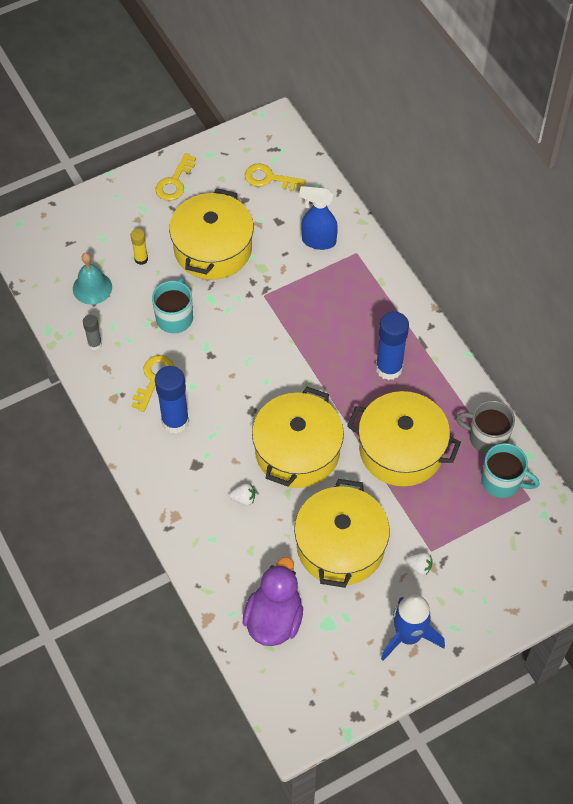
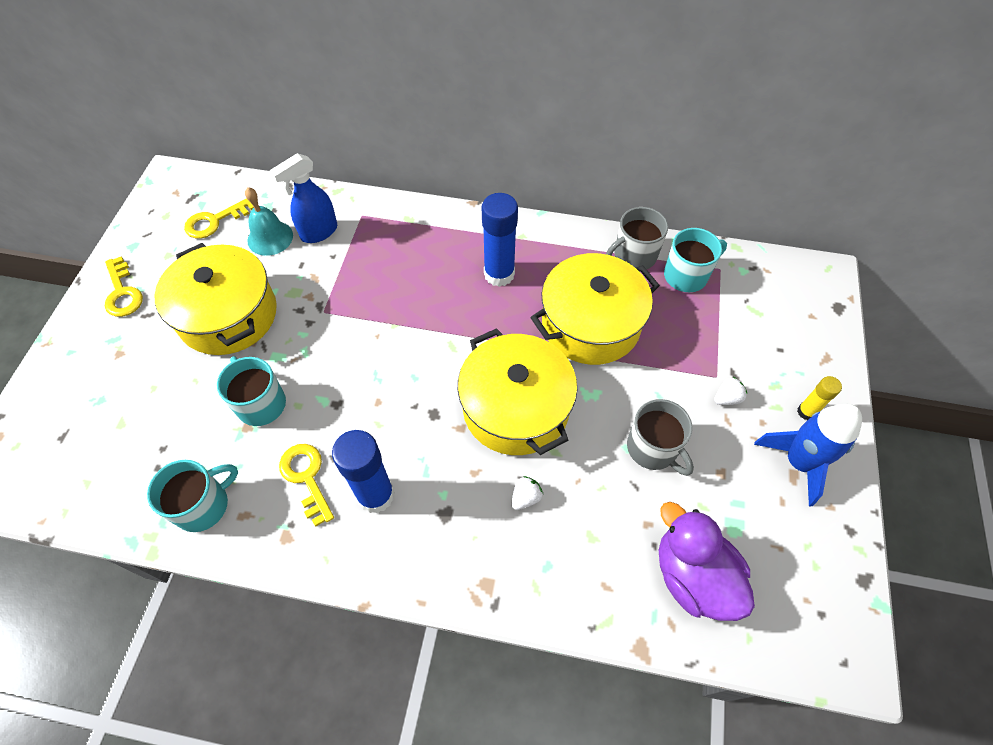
camera: 50 degrees left, 0 degrees up
(92, 288) = (138, 455): turquoise bell -> turquoise bell (270, 238)
(95, 344) = (203, 505): grey glue stick -> turquoise mug
(141, 259) = (163, 383): yellow glue stick -> yellow glue stick (806, 412)
(340, 546) = (653, 448): yellow pot -> grey mug

